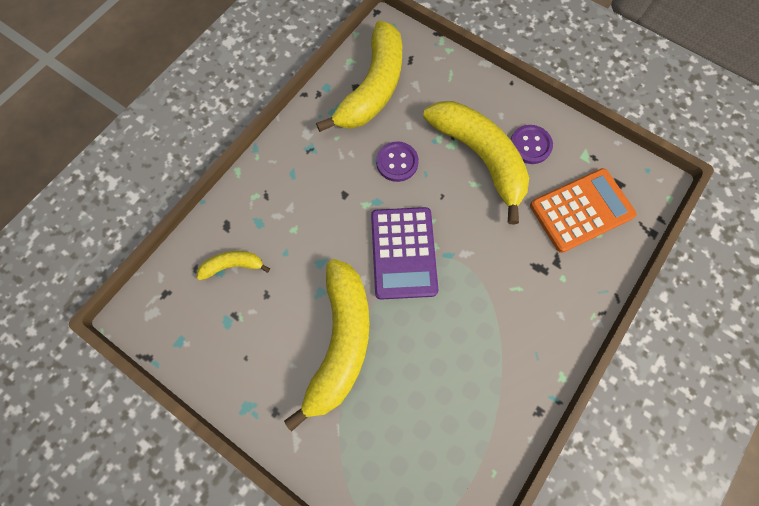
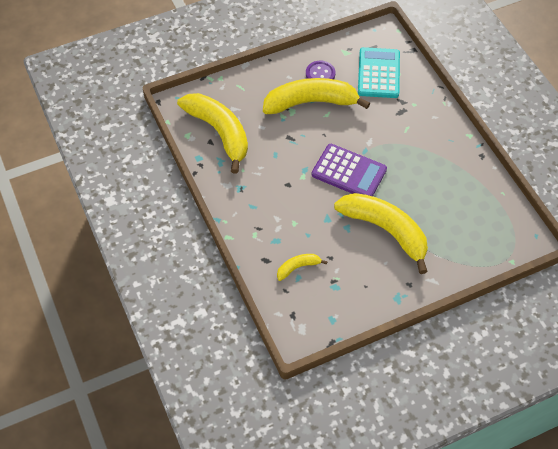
camera: 60 degrees left, 15 degrees down
(233, 265) = (298, 267): yellow banana -> yellow banana turned 45 degrees clockwise
(397, 162) = (284, 146): purple button -> none
(581, 210) = (378, 73): orange calculator -> turquoise calculator

